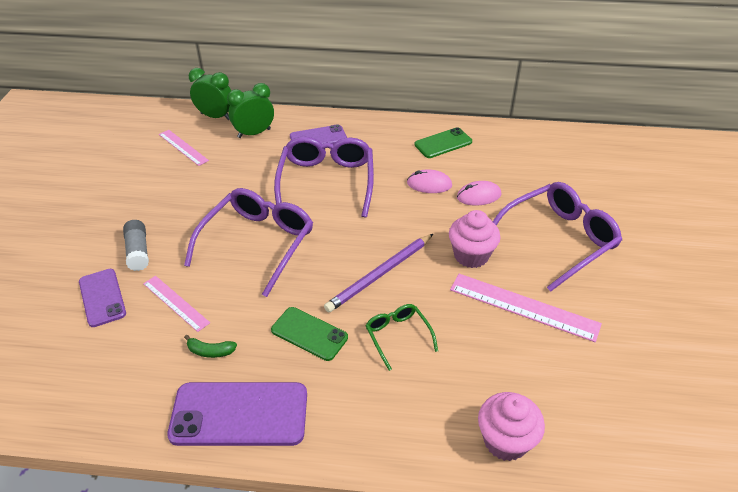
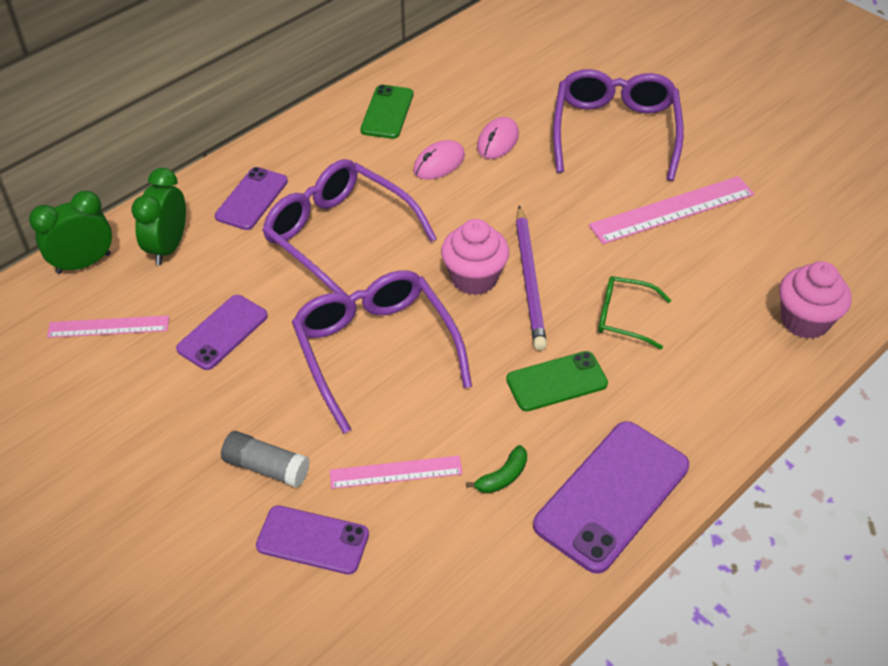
camera: 50 degrees left, 5 degrees up
(215, 183) = (222, 332): none -> purple phone
(471, 255) = (573, 200): pink cupcake -> pink cupcake (474, 278)

